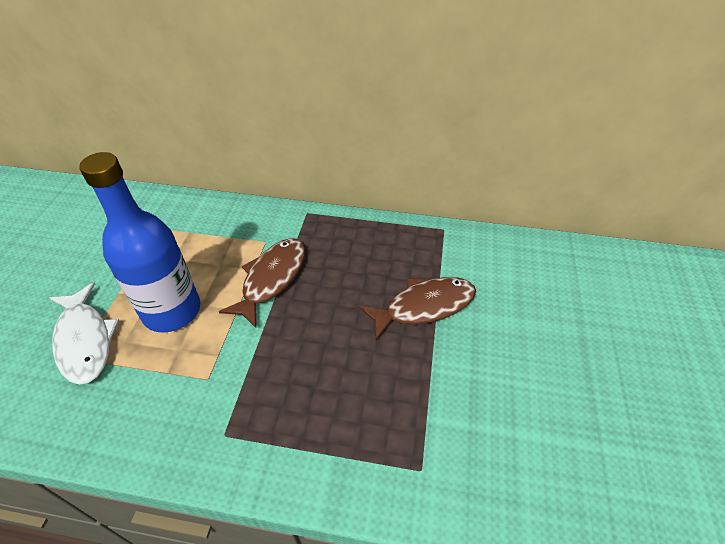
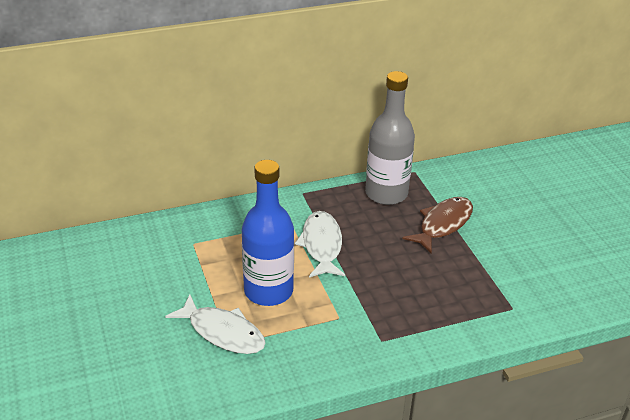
camera: 30 degrees left, 10 degrees down
(272, 279) = (321, 245): brown fish -> white fish
(391, 244) = (386, 193): none -> grey bottle

